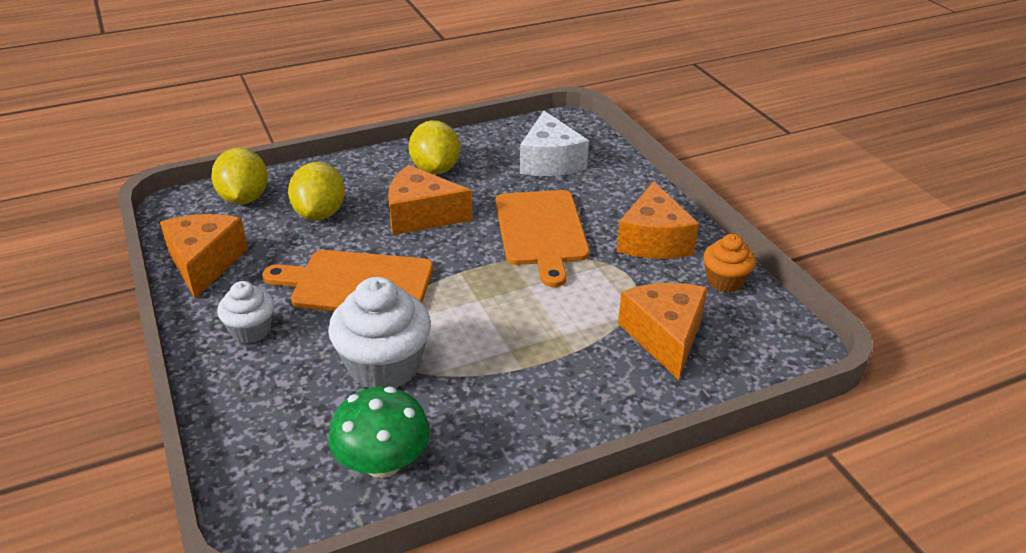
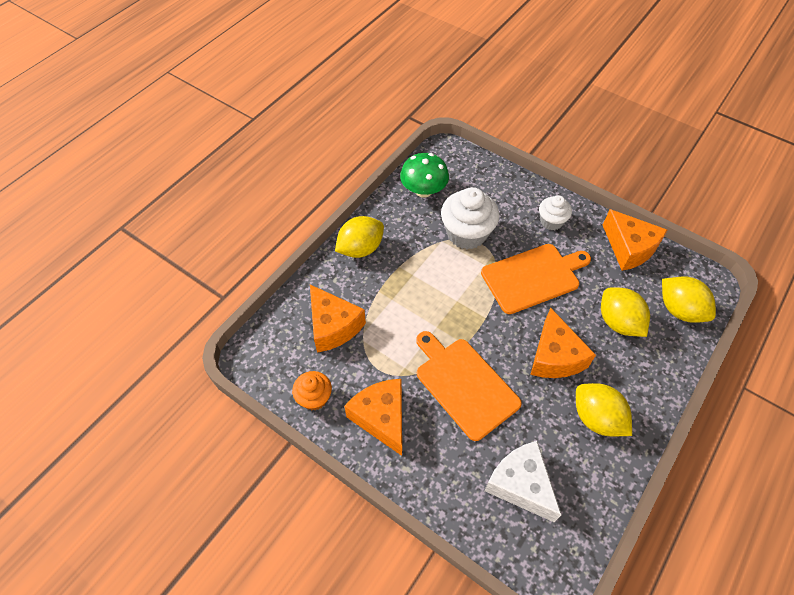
camera: 150 degrees right, 20 degrees up
(421, 216) = (555, 356): orange cheese -> orange cheese turned 105 degrees clockwise
(563, 416) = (360, 248): none -> yellow lemon

